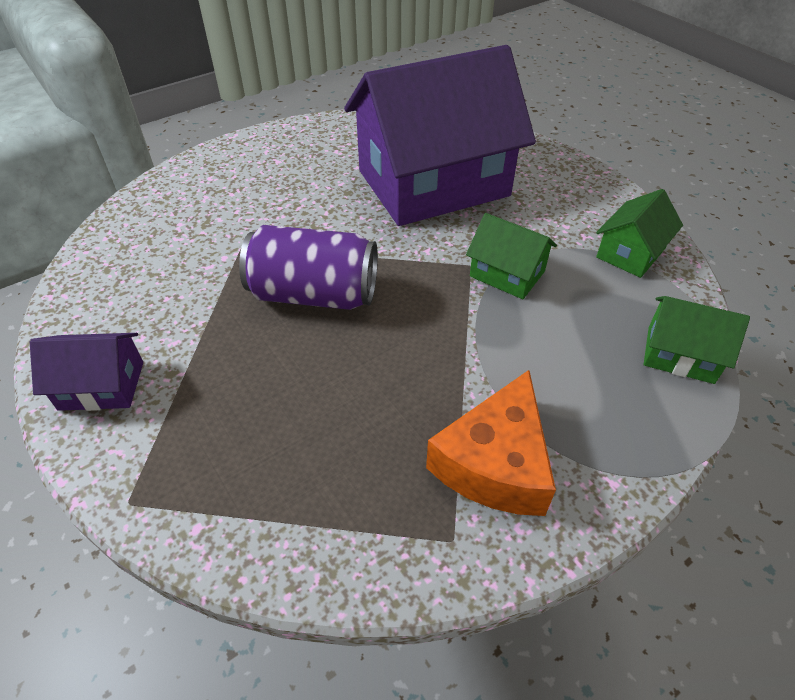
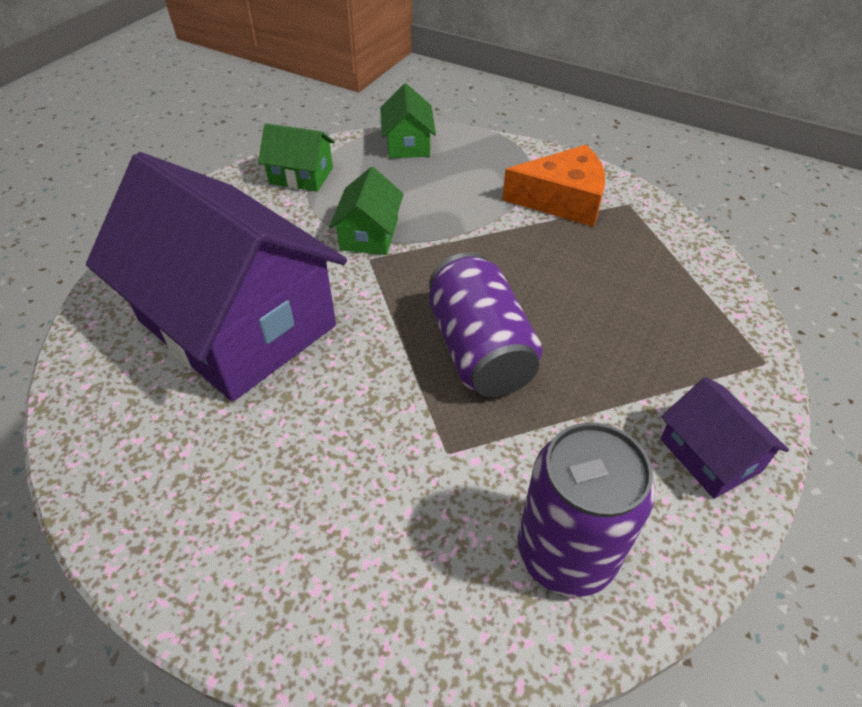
camera: 115 degrees left, 0 degrees up
(127, 271) = (566, 552): none -> purple can

